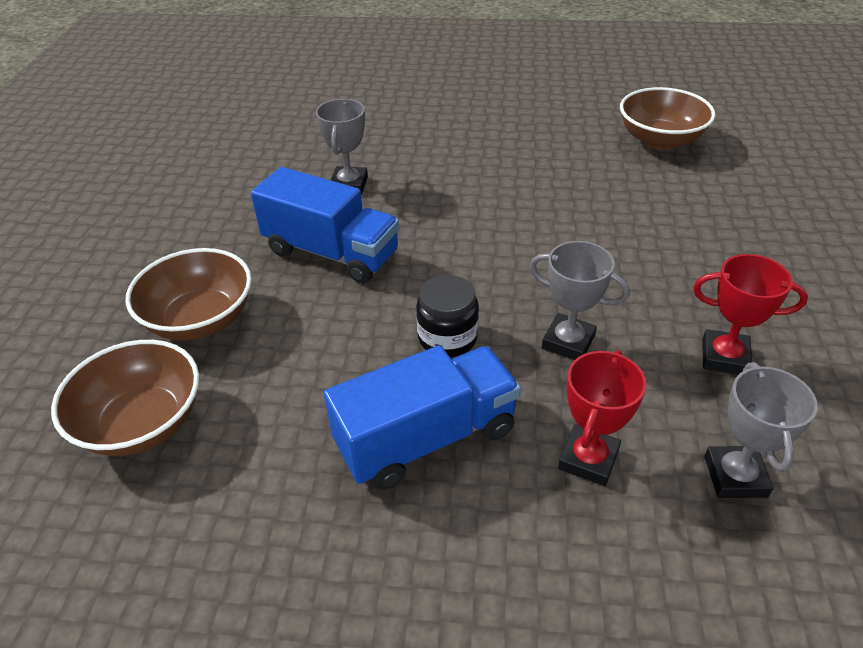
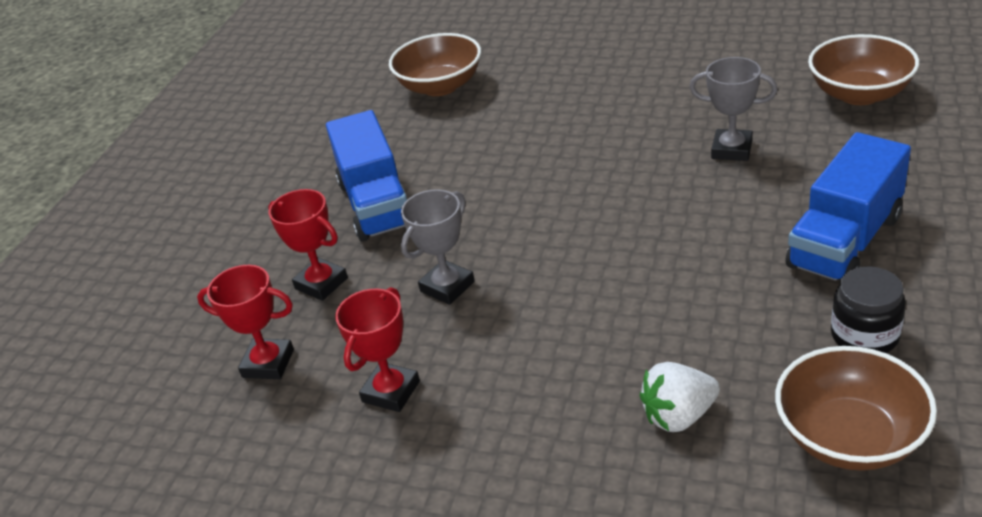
camera: 105 degrees right, 5 degrees down
(200, 319) = (537, 92): brown bowl -> brown bowl (859, 94)
(331, 253) = (611, 147): blue truck -> blue truck (845, 241)
(447, 338) = (476, 215): black jar -> black jar (864, 335)
(673, 198) = (679, 416): none -> white strawberry
(735, 476) = (268, 363): grey trophy -> red trophy

